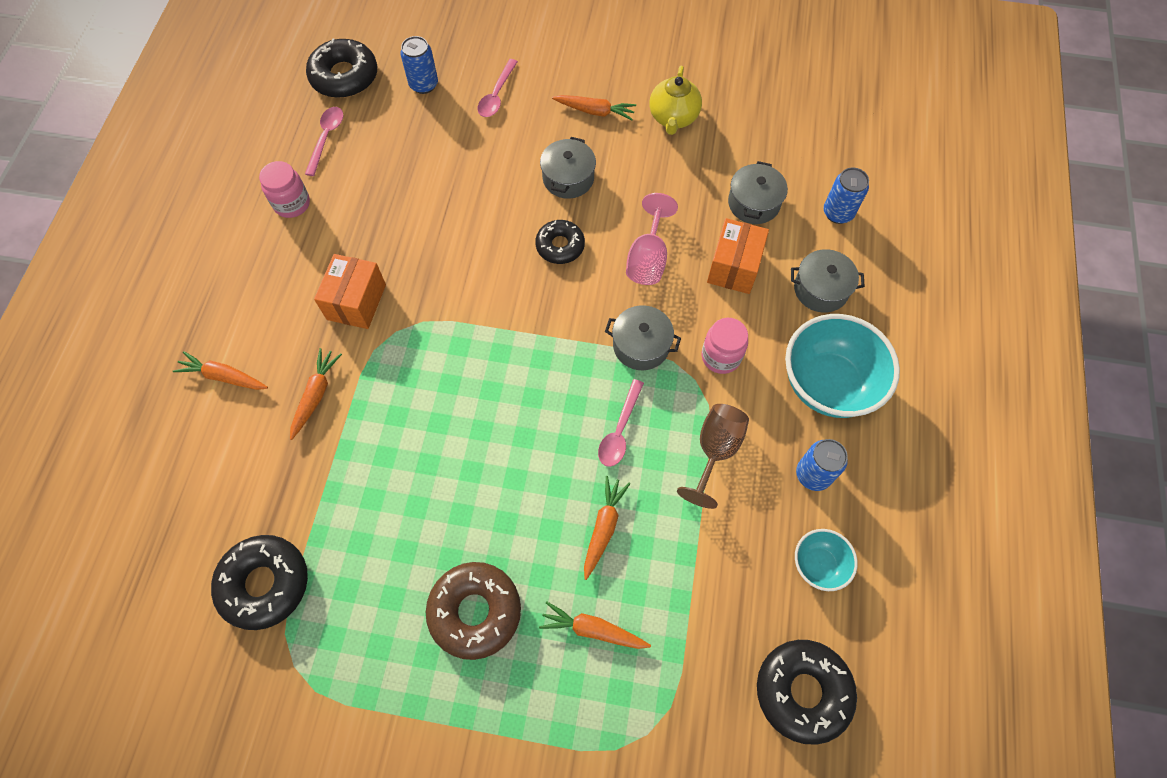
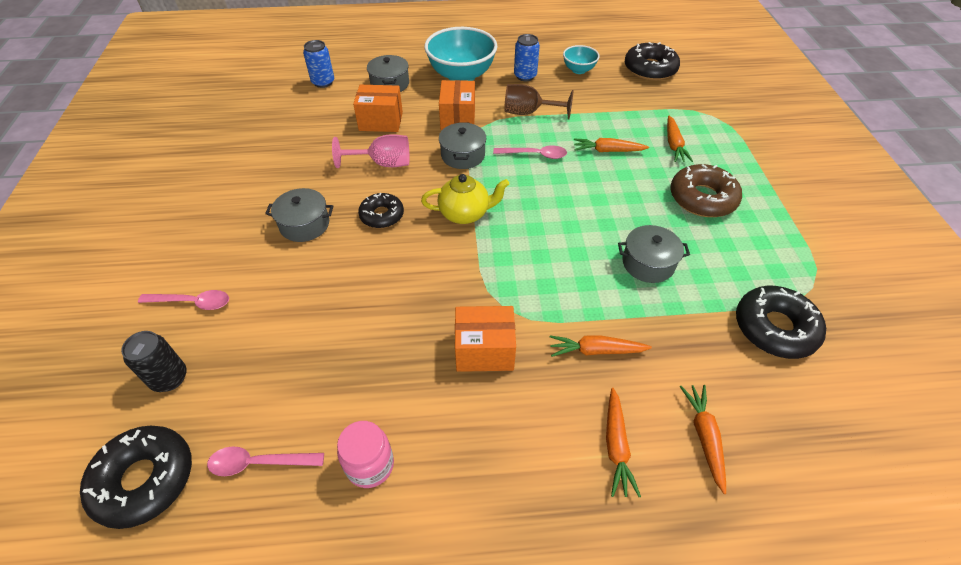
camera: 105 degrees left, 15 degrees down
(423, 84) = (169, 378): blue can -> black can
(595, 111) = (220, 221): orange carrot -> orange carrot (704, 437)
(673, 118) = (229, 171): yellow teapot -> yellow teapot (465, 214)
(721, 356) = (458, 118): pink jar -> orange box
(753, 203) = (319, 119): grey pot -> grey pot (648, 263)

